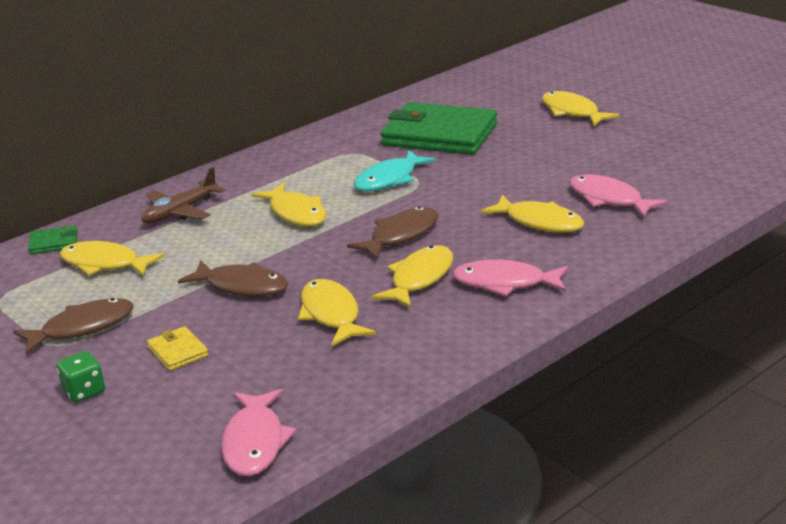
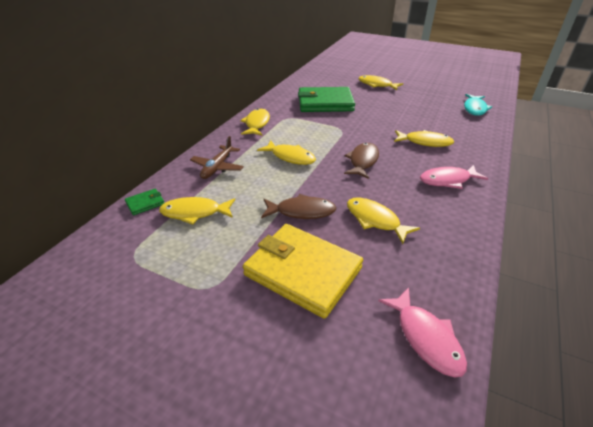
camera: 25 degrees left, 10 degrees up
(82, 328) = (217, 268): brown fish -> none
(84, 391) = (262, 326): green dice -> none
(178, 351) = (303, 271): yellow wallet -> yellow wallet, size x2.43
(389, 179) = (323, 130): turquoise fish -> turquoise fish (474, 108)
(419, 278) = (400, 186): yellow fish -> yellow fish (257, 124)
(609, 199) = (443, 125): pink fish -> none

